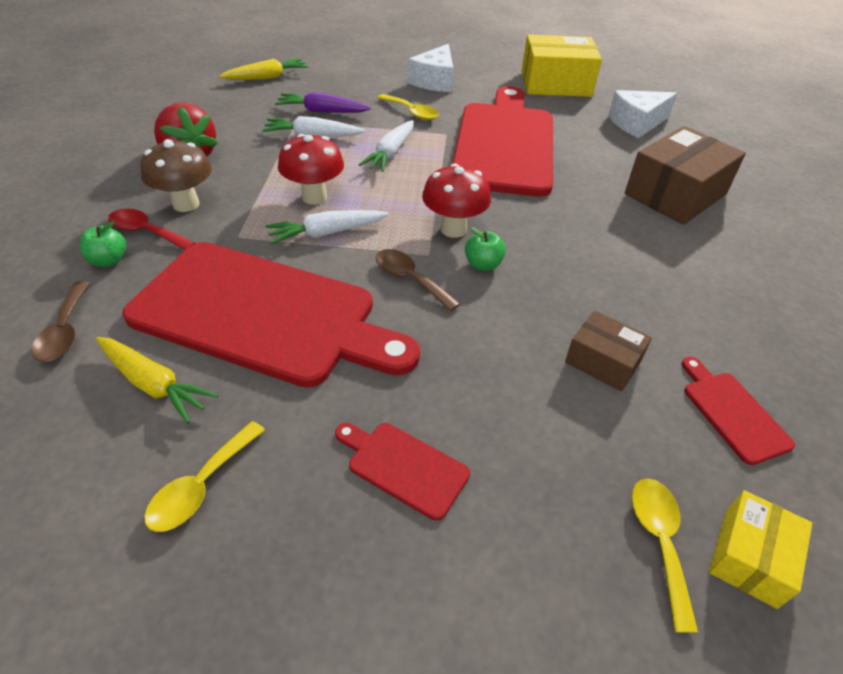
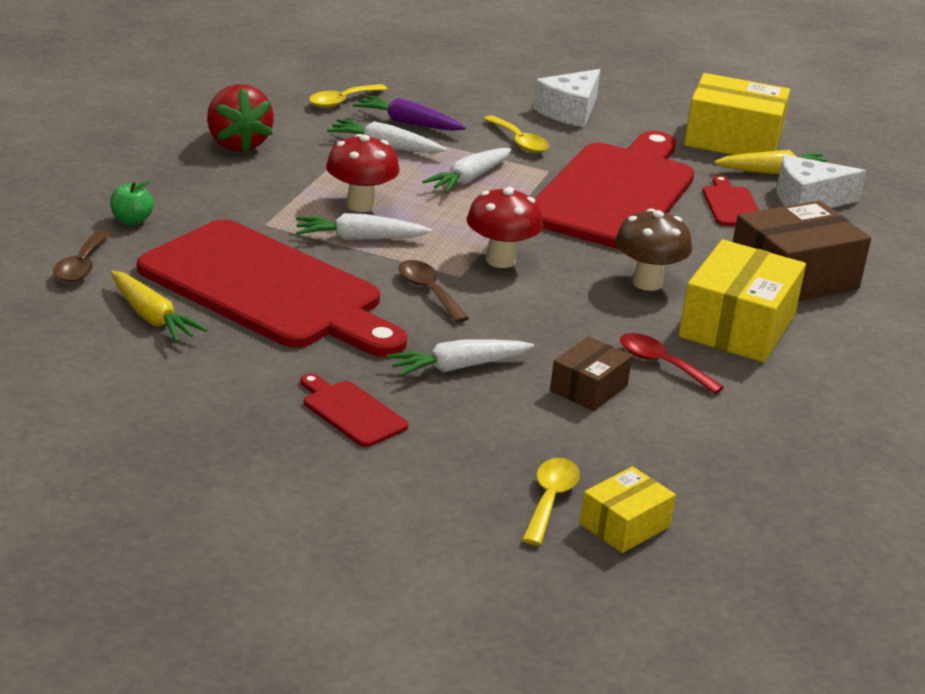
camera: 15 degrees right, 15 degrees down
(146, 232) = (173, 204): red spoon -> red spoon (661, 364)
(186, 204) = (220, 187): brown mushroom -> brown mushroom (647, 283)
(201, 486) = (175, 386): yellow spoon -> yellow spoon (342, 101)
(267, 77) = (356, 75): yellow carrot -> yellow carrot (773, 172)
(477, 368) = (458, 367): none -> white carrot
(483, 265) = (514, 295): green apple -> none
(603, 361) = (589, 388): brown box -> brown box turned 75 degrees clockwise
(671, 254) = (737, 326): none -> yellow box
(732, 413) = (692, 447): red cutting board -> red cutting board (731, 205)

